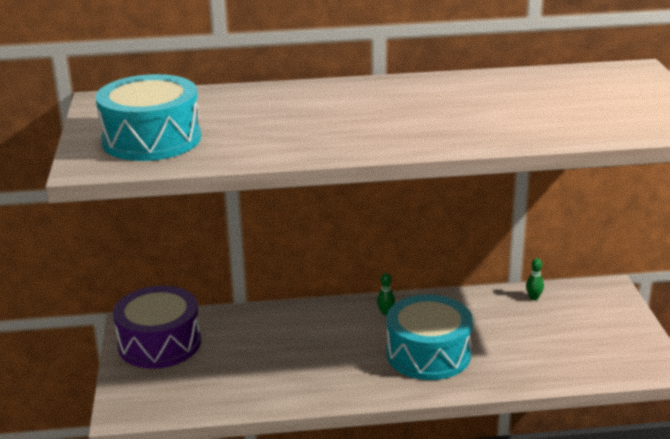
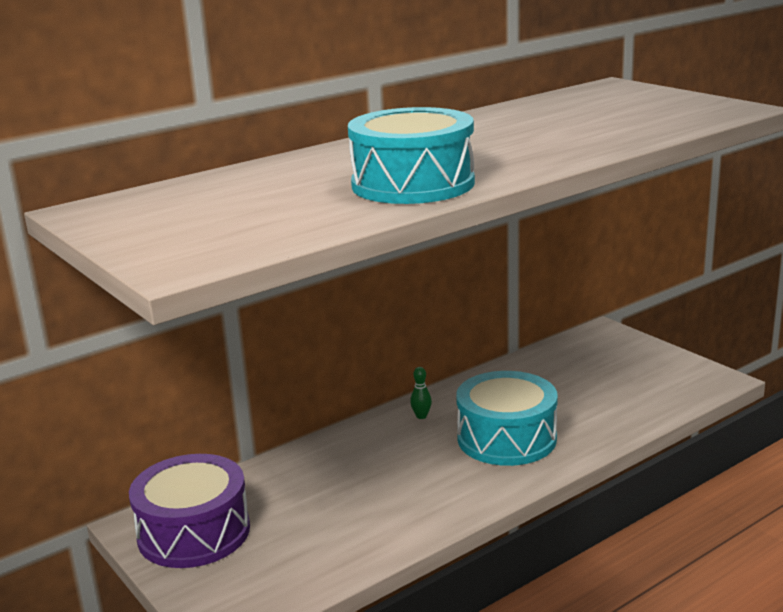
camera: 30 degrees left, 5 degrees down
(151, 139) = (217, 227): turquoise drum -> turquoise drum (413, 184)
(533, 298) = (547, 358): green bowling pin -> none

